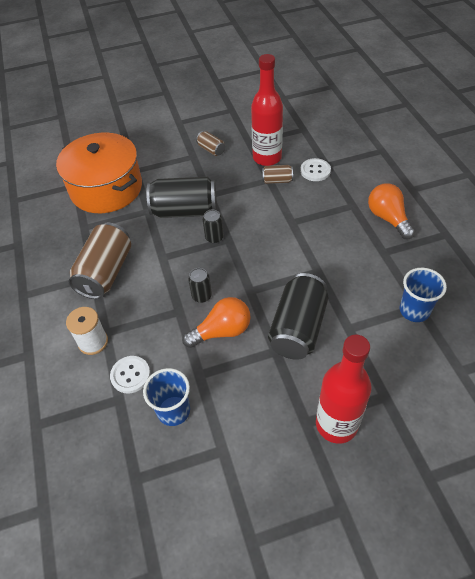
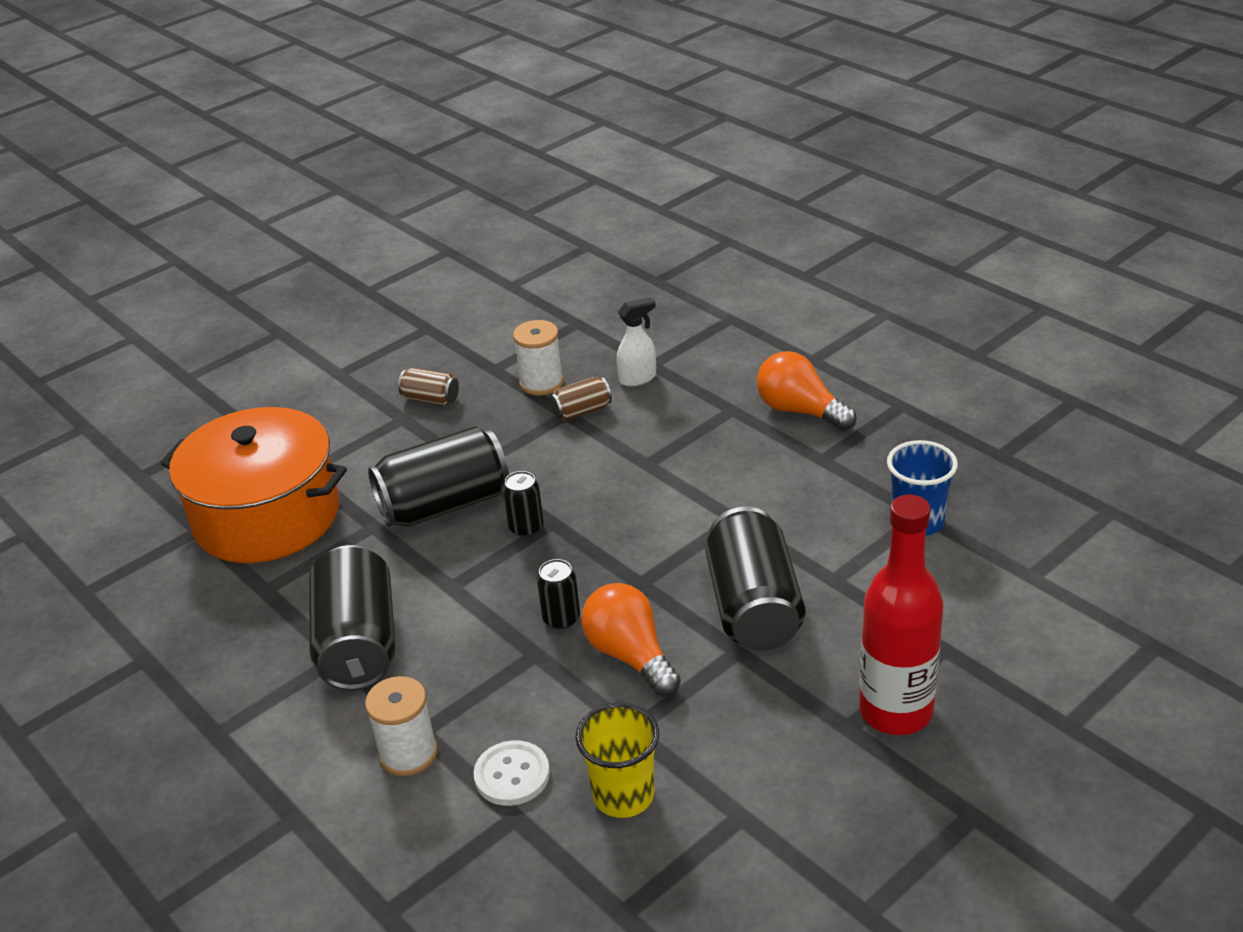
camera: 25 degrees left, 15 degrees down
(105, 272) = (358, 644): brown can -> black can
(173, 411) = (623, 795): blue cup -> yellow cup
(222, 331) = (630, 656): orange light bulb -> orange light bulb turned 75 degrees counterclockwise
(267, 158) = (541, 383): red bottle -> white spool
(315, 171) = (638, 378): white button -> white spray bottle

